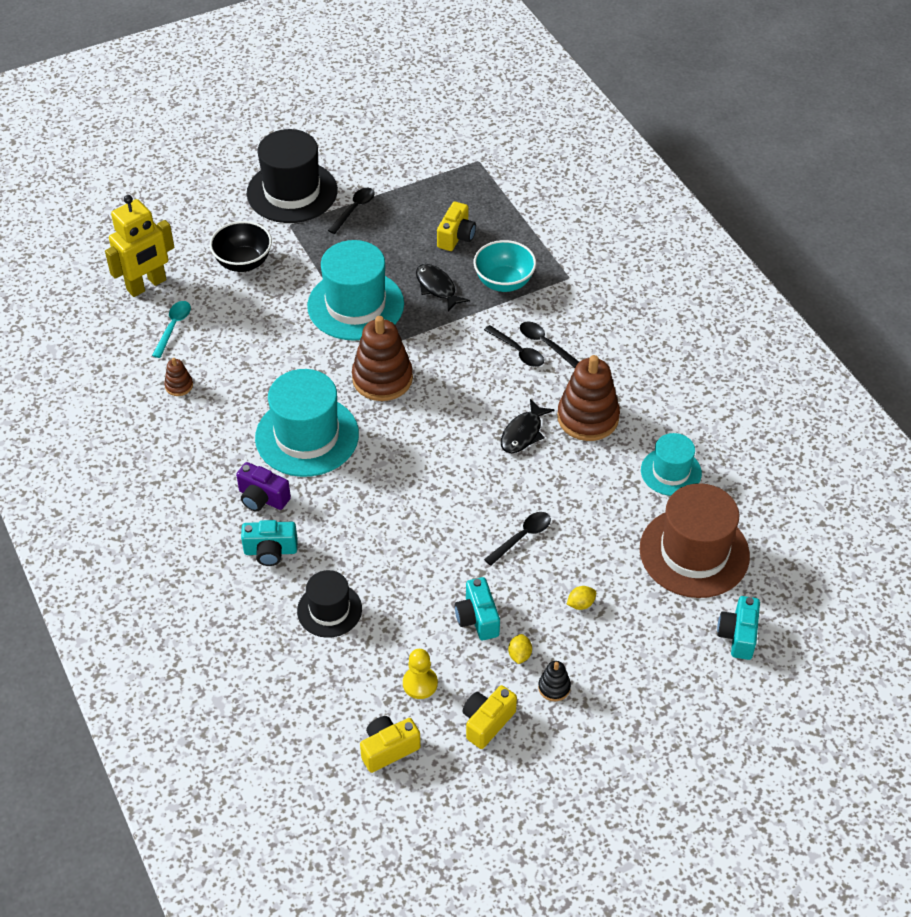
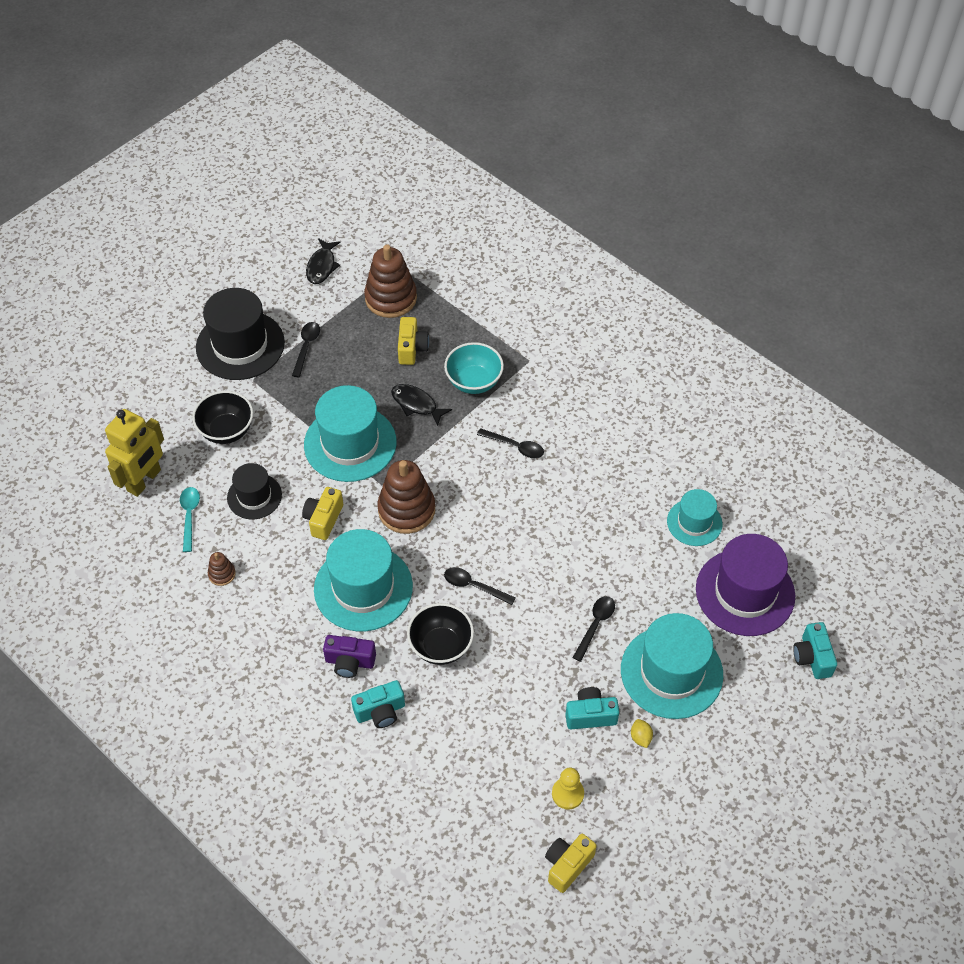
camera: 20 degrees left, 5 degrees up
(329, 610) = (458, 751): black hat -> black hat (254, 496)
(357, 510) = (441, 646): none -> black bowl
(477, 618) = (590, 715): turquoise camera -> turquoise camera turned 120 degrees clockwise
(487, 722) = (640, 810): yellow camera -> yellow camera (323, 519)
(523, 433) = (554, 525): black fish -> black fish (322, 266)
(544, 343) = (535, 432): black spoon -> black spoon (473, 586)
(554, 687) = (682, 758): black stacking toy -> none
(580, 604) = (671, 672): yellow lemon -> turquoise hat
(588, 417) = (603, 492): brown stacking toy -> brown stacking toy (391, 298)
(694, 552) = (745, 592): brown hat -> purple hat

